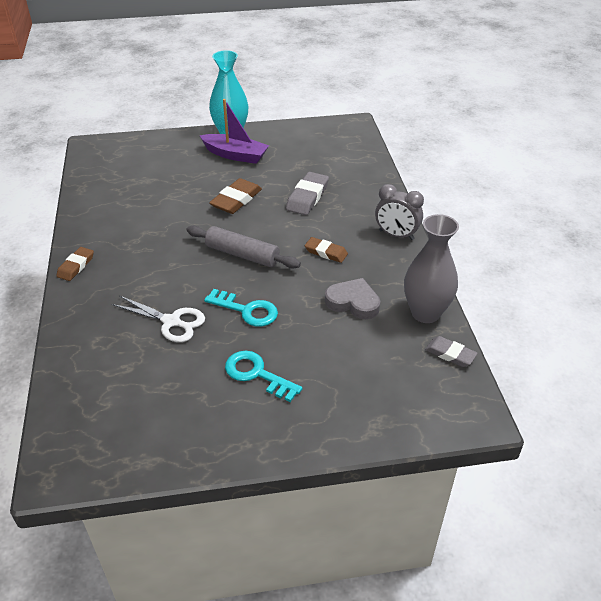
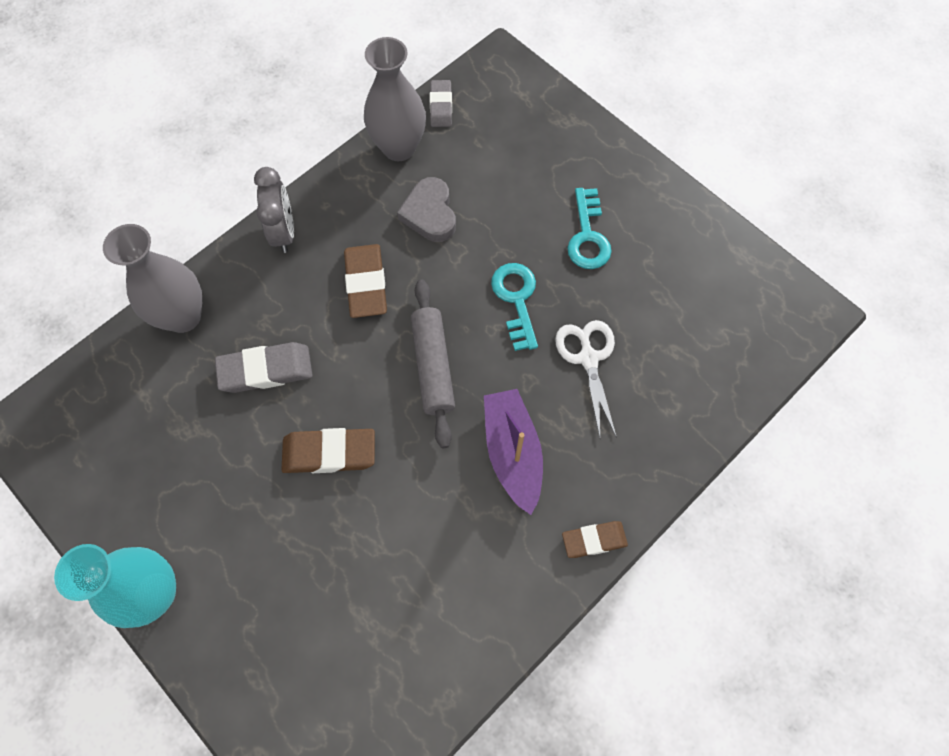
camera: 125 degrees left, 25 degrees up
(235, 155) = (215, 538): purple boat -> purple boat (512, 452)
(326, 252) = (366, 283): brown eraser -> brown eraser, size x1.55
(370, 182) = (183, 316): none -> grey vase

